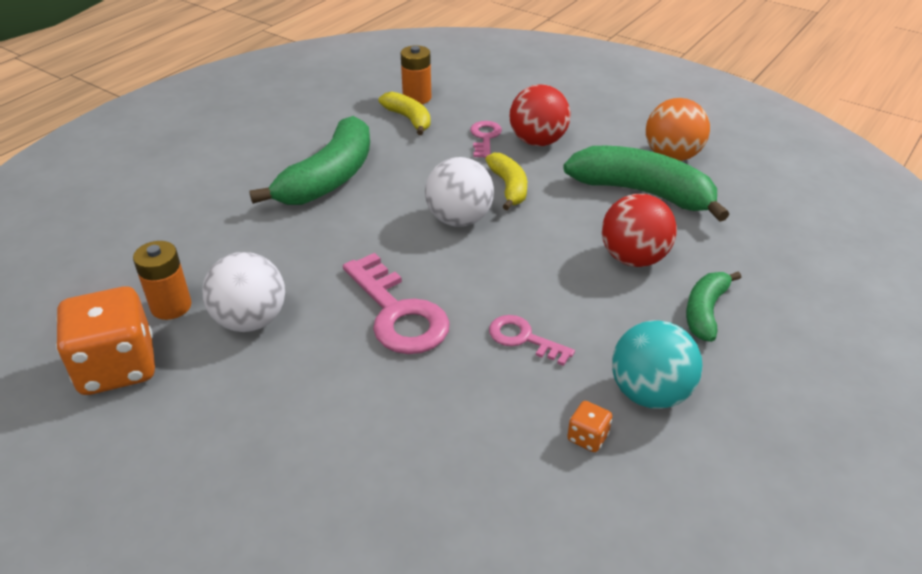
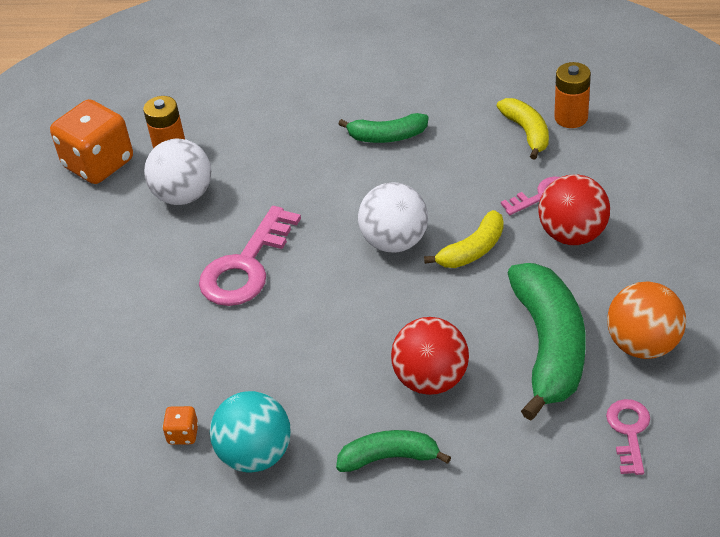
camera: 65 degrees right, 5 degrees up
(329, 178) = (387, 136): green banana -> green banana, size x0.55
(409, 119) = (527, 132): yellow banana -> yellow banana turned 45 degrees counterclockwise
(523, 338) = (268, 351): pink key -> pink key (629, 431)

